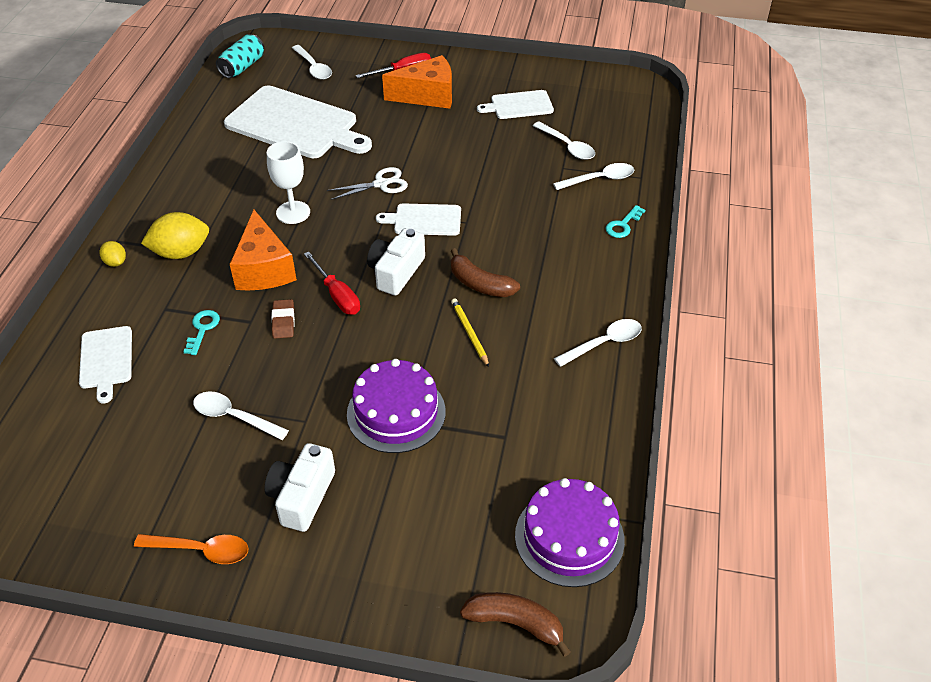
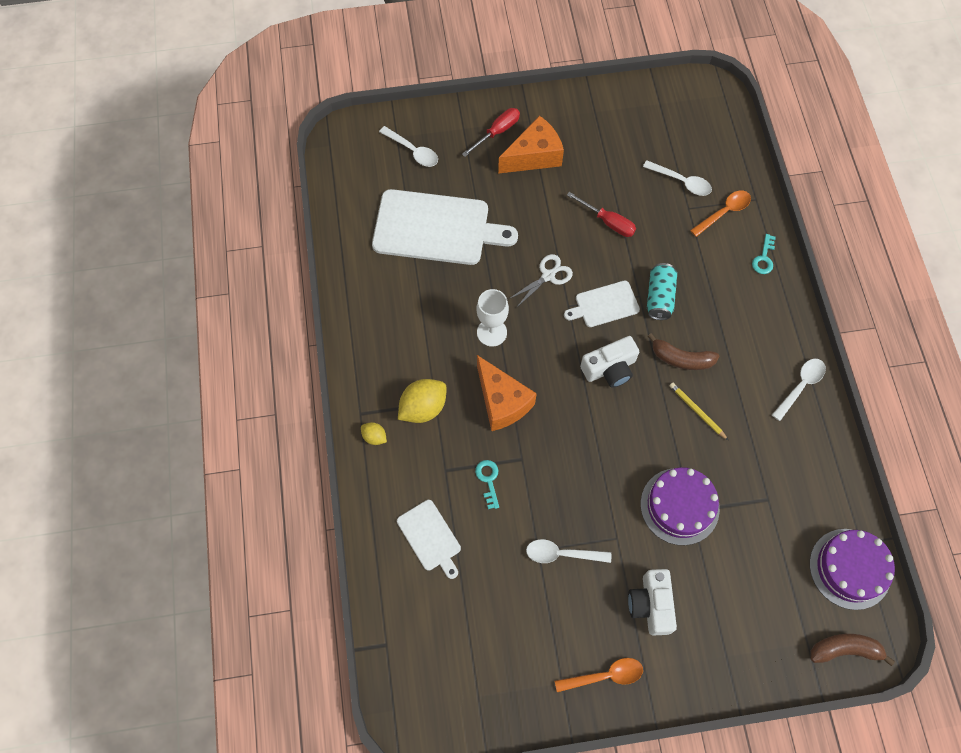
camera: 20 degrees left, 20 degrees up
(242, 67) = (346, 170): turquoise can -> turquoise can (659, 297)
(283, 321) = (548, 450): brown eraser -> none
(337, 295) = (576, 409): red screwdriver -> red screwdriver (608, 222)
(396, 272) = (610, 368): white camera -> white camera turned 120 degrees counterclockwise
(519, 105) = (619, 144): white cutting board -> none
(599, 179) = (724, 212): white spoon -> orange spoon

